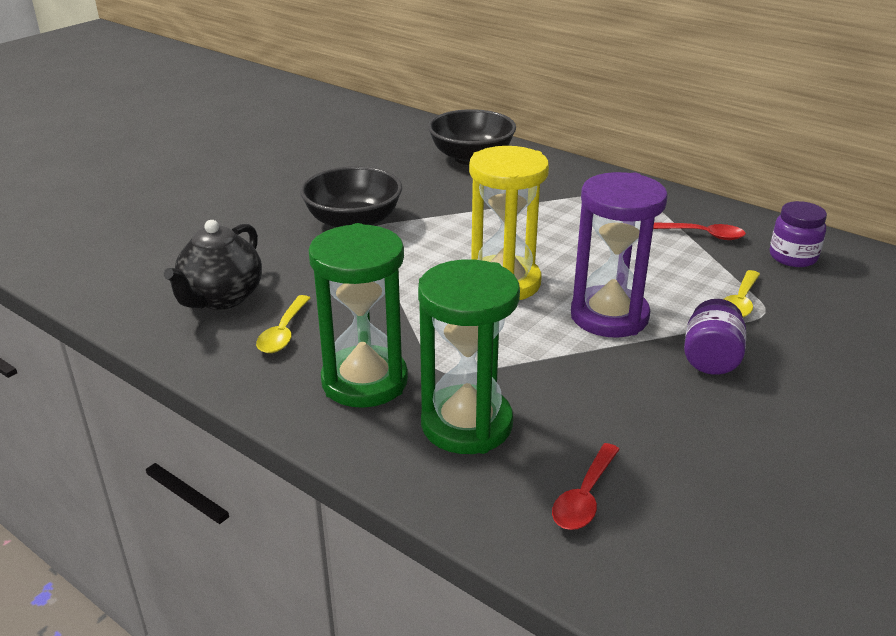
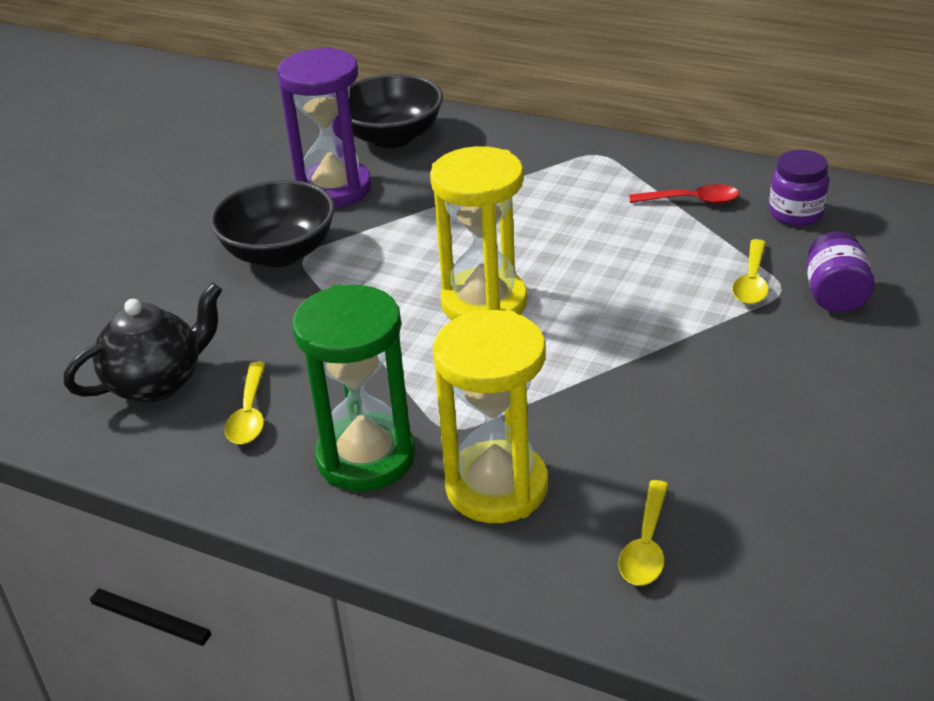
camera: 10 degrees left, 5 degrees up
(221, 298) = (157, 383): black teapot -> black teapot turned 135 degrees counterclockwise
(466, 424) = (497, 487): green hourglass -> yellow hourglass
(584, 497) = (646, 545): red spoon -> yellow spoon
(609, 316) = (614, 325): purple hourglass -> purple hourglass (334, 189)
(710, 359) = (736, 358): purple jar -> purple jar (835, 296)

